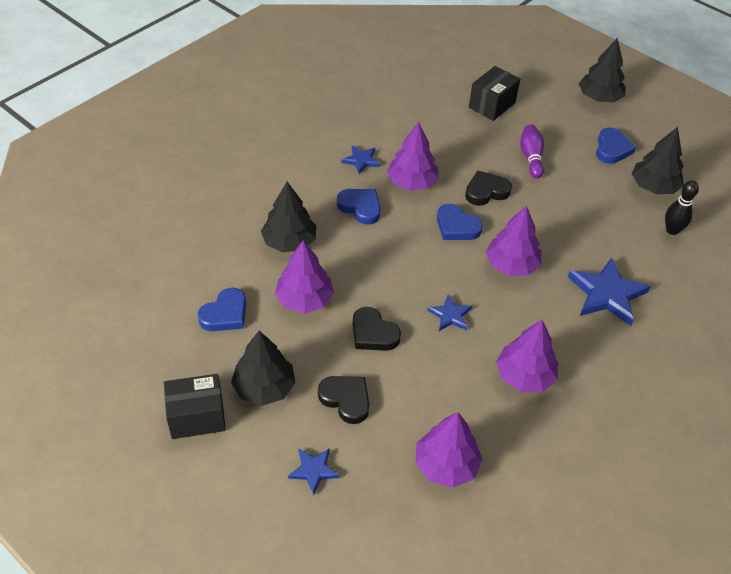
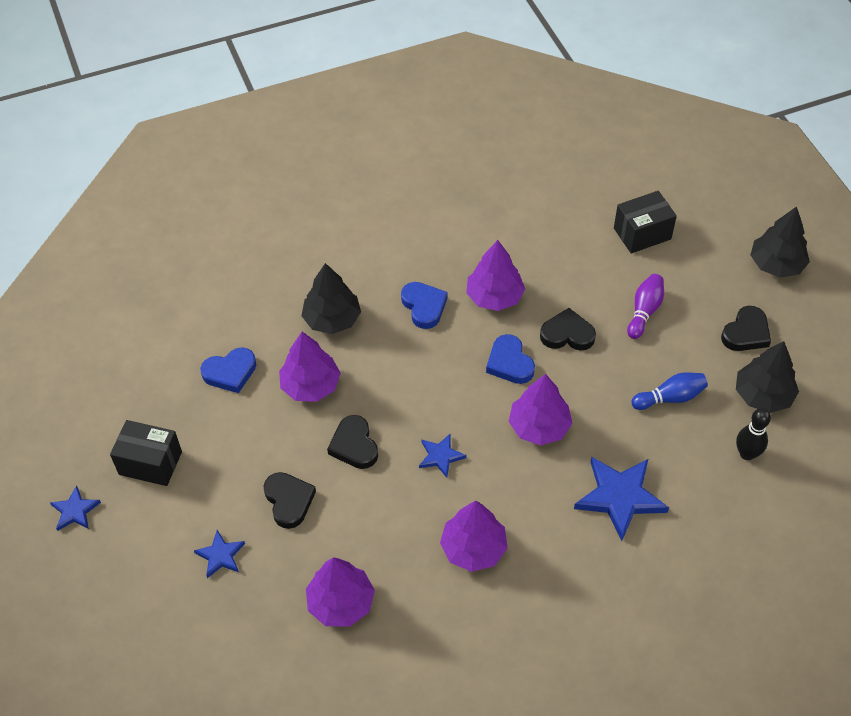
camera: 30 degrees right, 5 degrees up
(264, 387) = (223, 459): black tree -> none
(361, 160) = (457, 253): blue star -> blue star (75, 511)
(592, 210) = (670, 398): none -> blue bowling pin
(612, 149) = (746, 333): blue heart -> black heart

